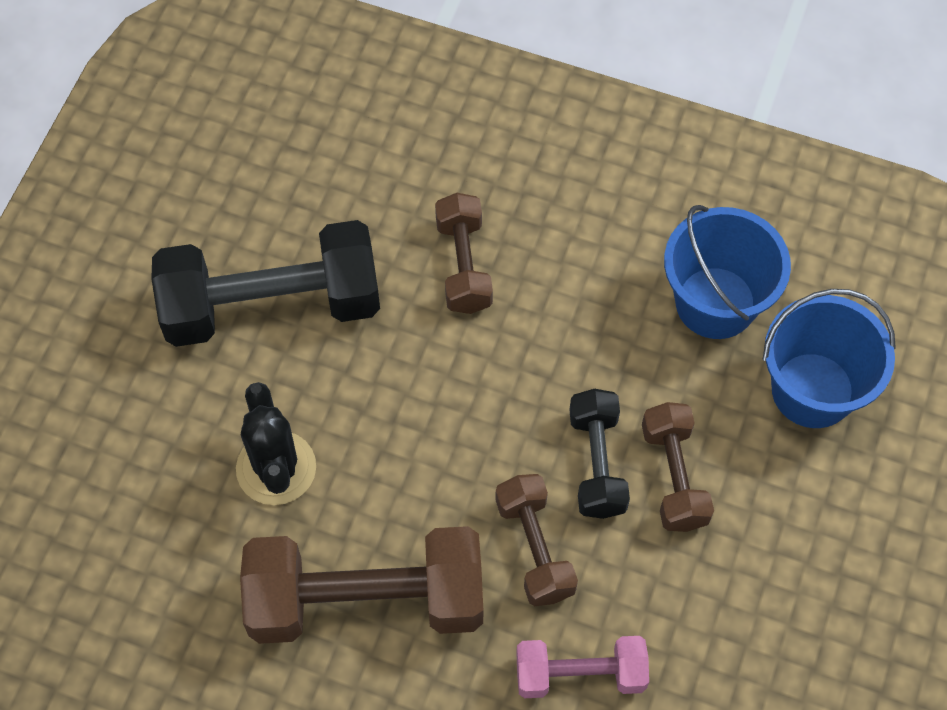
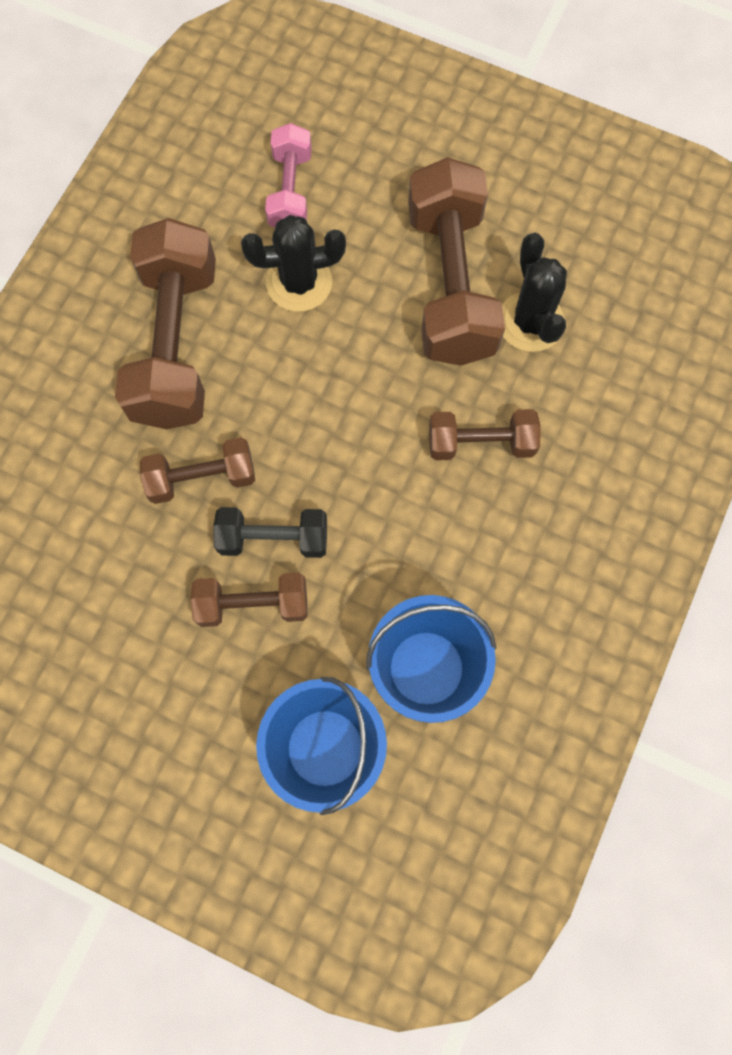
camera: 95 degrees right, 10 degrees up
(272, 305) = (451, 284): black dumbbell -> brown dumbbell
(315, 223) = (530, 322): none -> black cactus
(580, 674) = (88, 503): pink dumbbell -> pink dumbbell (290, 191)

